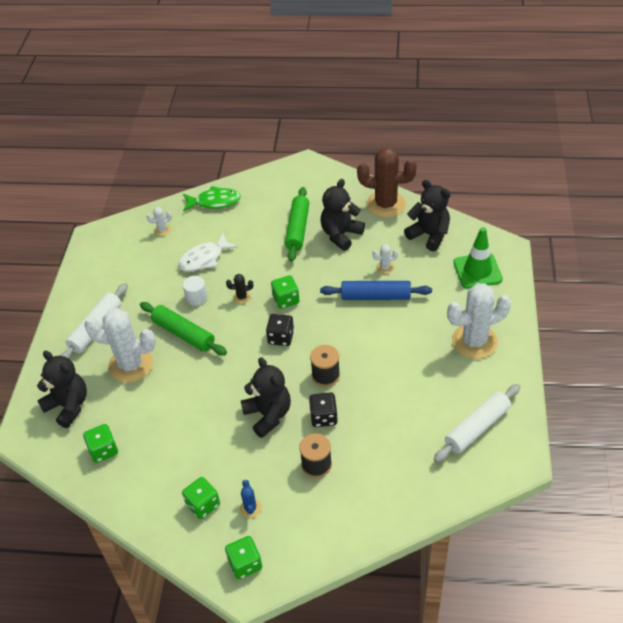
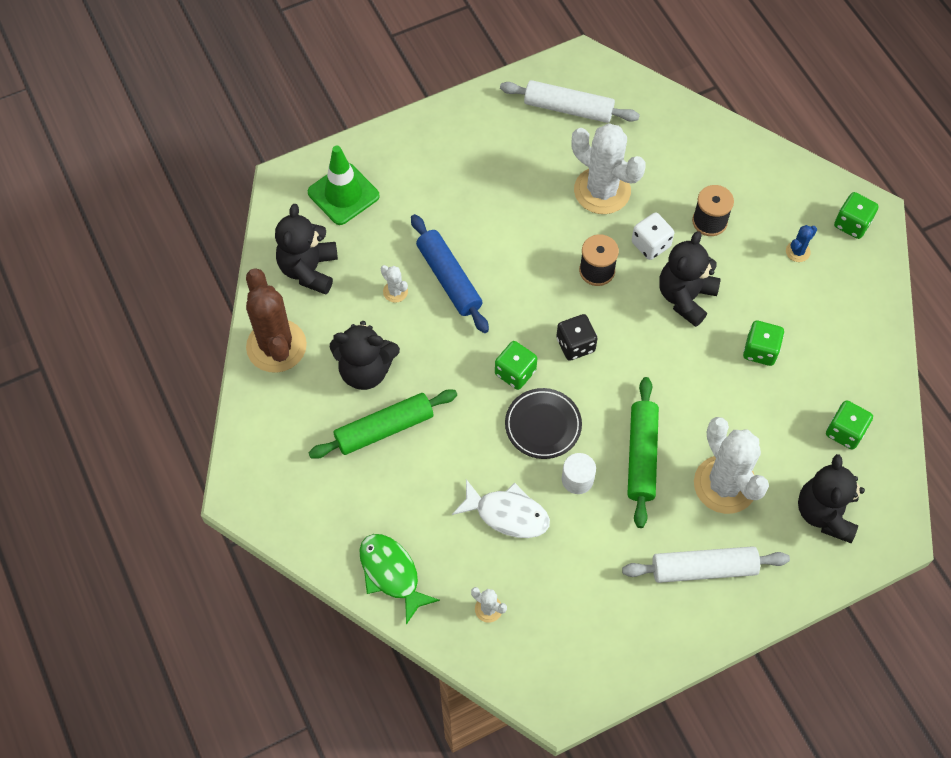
camera: 125 degrees left, 15 degrees up
(203, 505) = (826, 295): green dice -> green dice (760, 350)
(242, 297) = (543, 425): black cactus -> black plate
(323, 417) = (651, 244): black dice -> white dice
(474, 341) = (456, 154): white cactus -> white cactus (602, 191)

